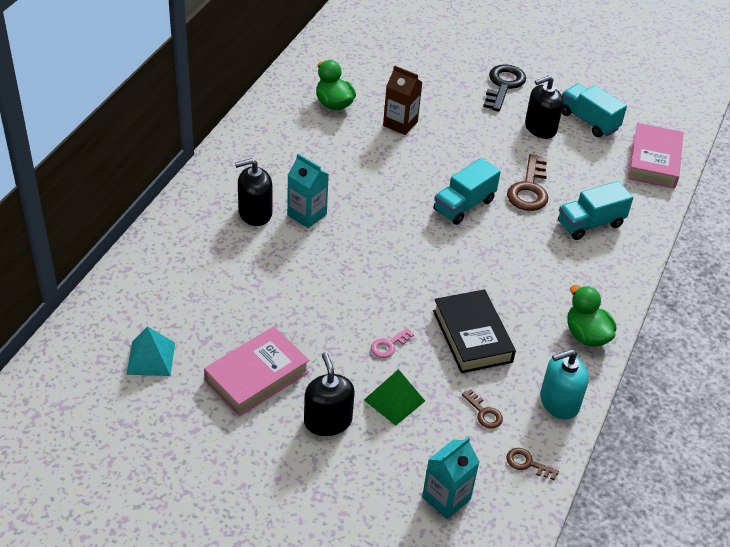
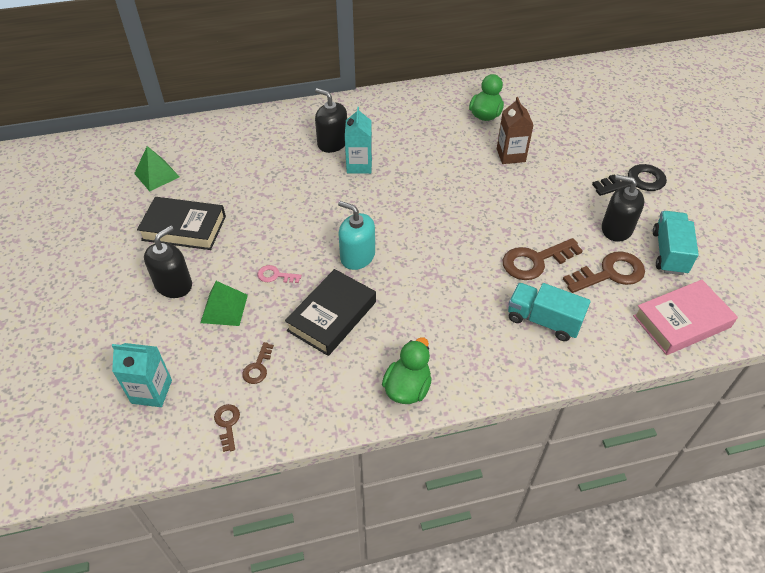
camera: 55 degrees right, 5 degrees up
(151, 358) = (157, 175): turquoise pyramid -> green pyramid
(257, 376) = (184, 228): pink book -> black book
(464, 205) = (468, 235): turquoise truck -> none
(559, 402) = (313, 409): turquoise soap dispenser -> turquoise soap dispenser (357, 256)
(579, 161) = (610, 273): none -> brown key

